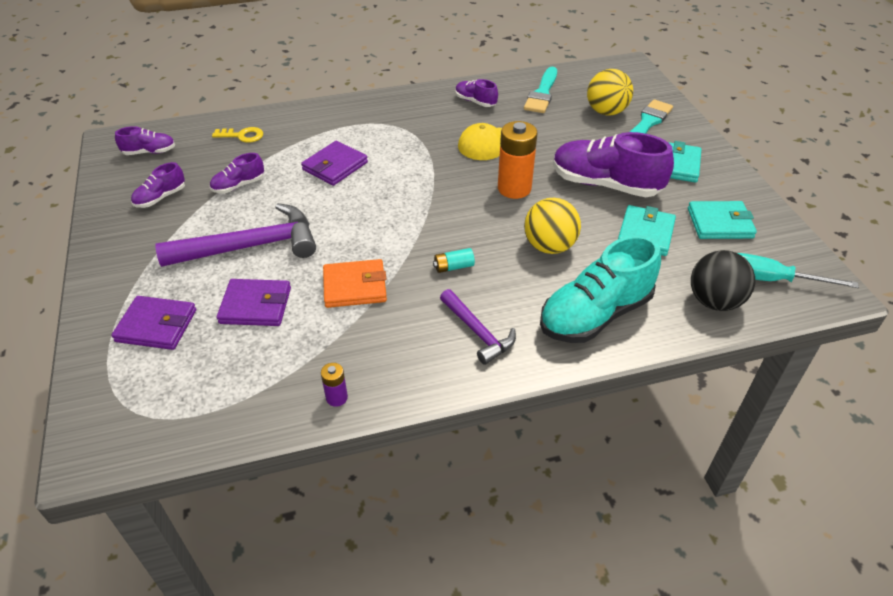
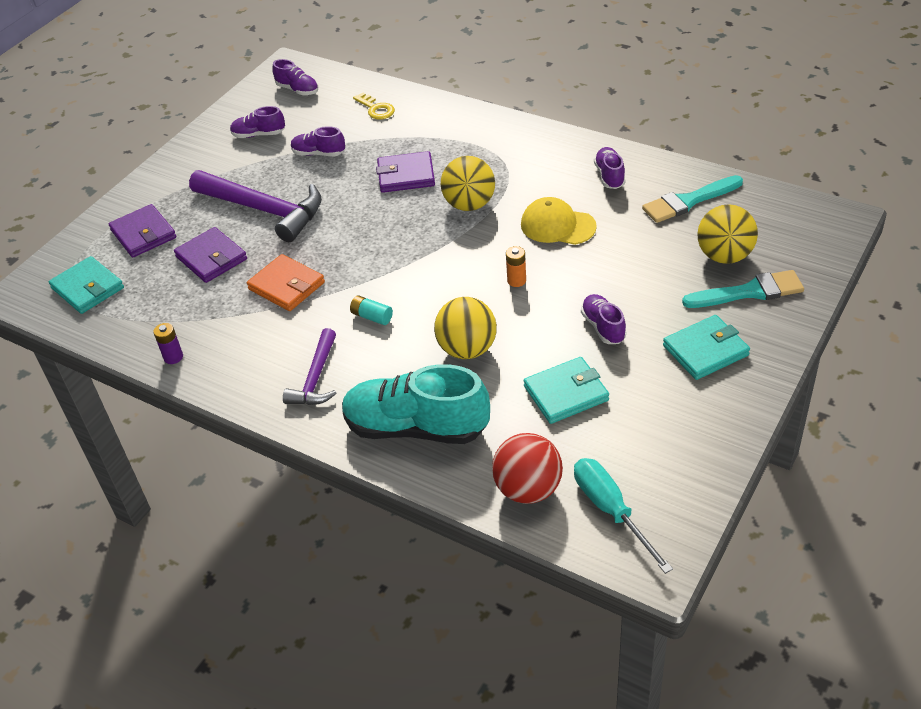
camera: 50 degrees right, 0 degrees up
(411, 161) = (469, 204): none -> yellow ball
(514, 188) = (516, 281): orange battery -> orange battery, size x0.48
(605, 184) = (603, 327): purple shoe -> purple shoe, size x0.49
(714, 301) = (528, 489): black ball -> red ball
(720, 223) = (652, 431): turquoise wallet -> turquoise wallet (88, 288)

